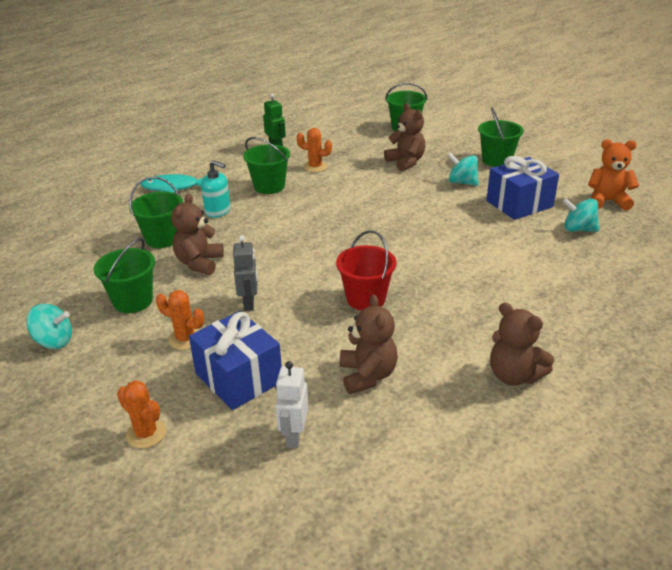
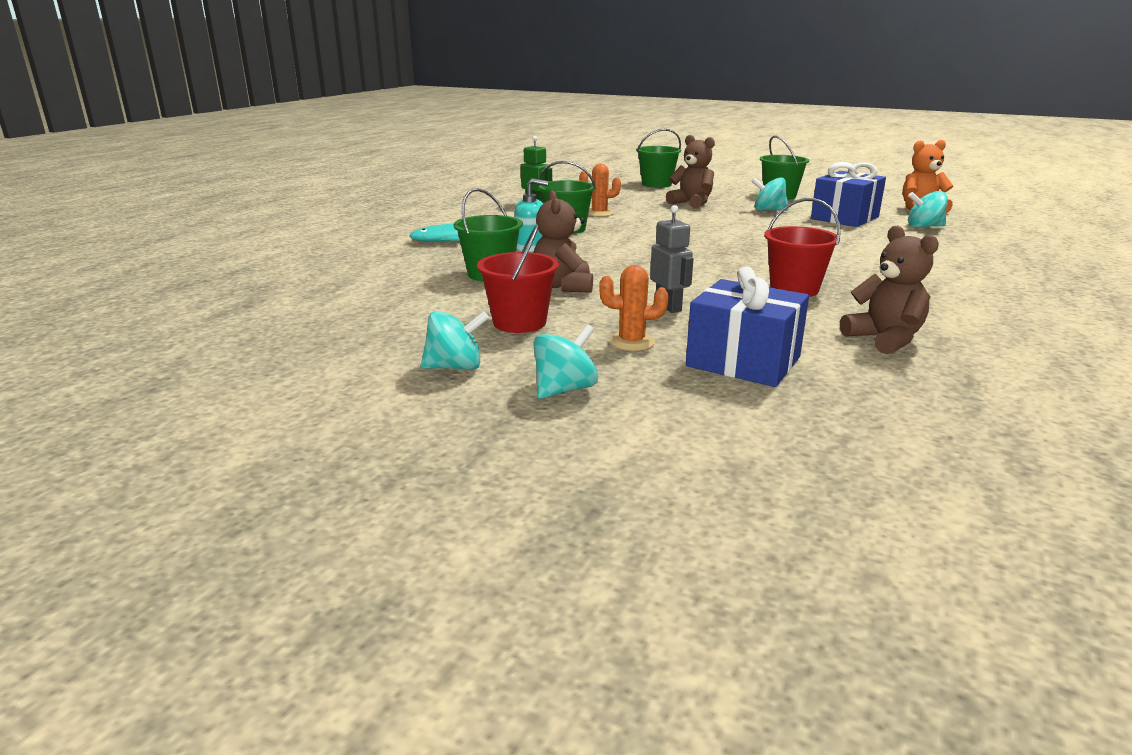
camera: 20 degrees left, 10 degrees down
(98, 379) = (564, 389): none -> turquoise spinning top
(133, 301) = (519, 322): green bucket -> red bucket
(146, 433) = (697, 423): orange cactus -> none
(294, 436) = (879, 395): white robot -> none
(514, 375) = (1027, 319): brown teddy bear -> none

